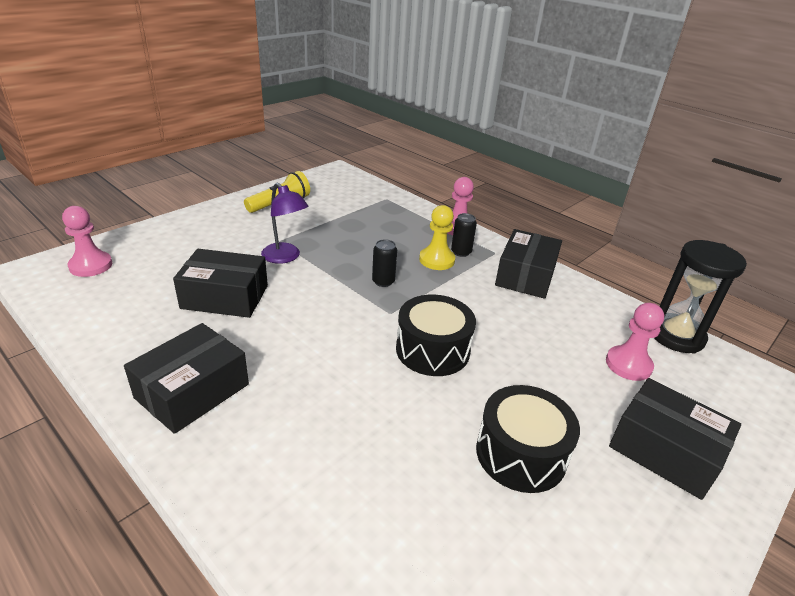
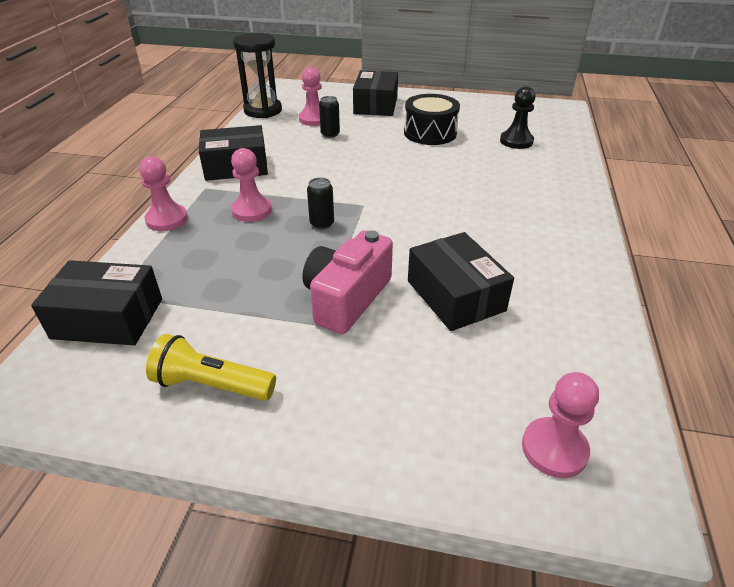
camera: 120 degrees left, 5 degrees up
(192, 391) = (556, 244): black box -> black box (108, 318)
(285, 257) = (346, 298): purple lamp -> pink camera
(422, 547) = (516, 141): none -> black pawn
(432, 350) = (384, 176): black drum -> none
(437, 260) = (252, 210): yellow pawn -> pink pawn
(461, 252) = (222, 203): black can -> black can (330, 134)

